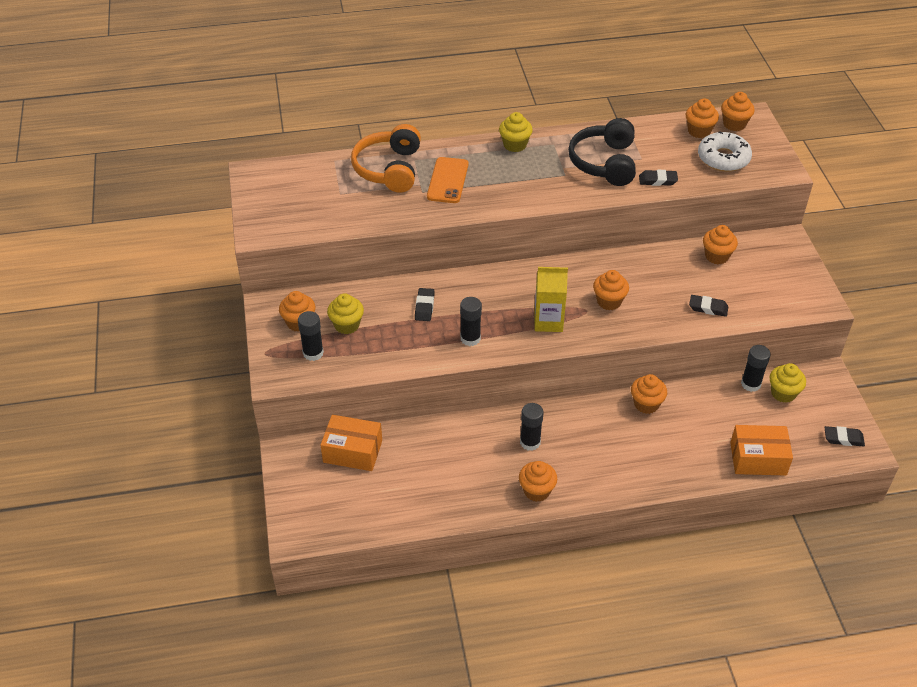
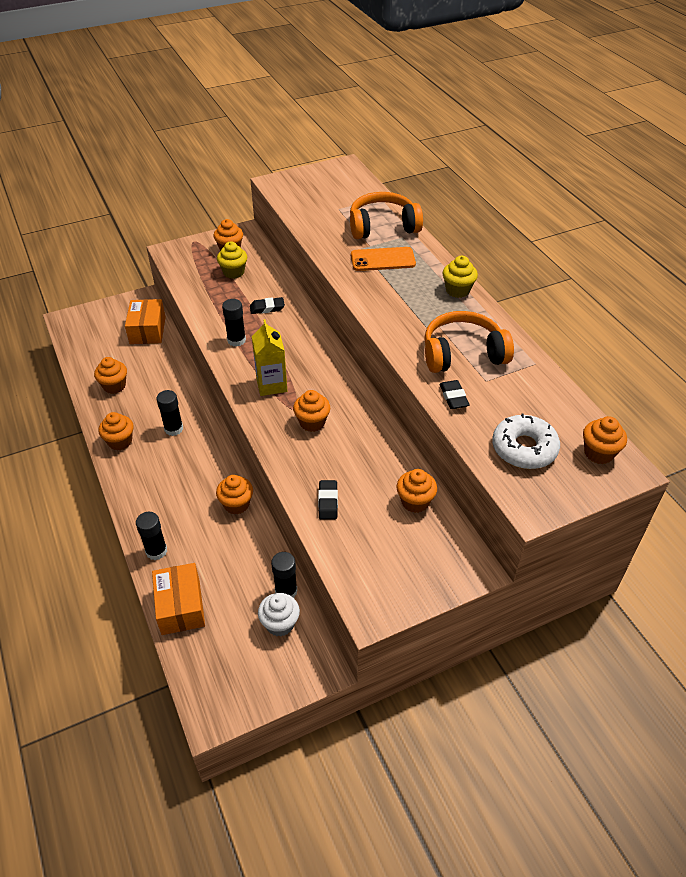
camera: 75 degrees right, 0 degrees up
(313, 353) = (199, 262): black glue stick -> black glue stick (156, 551)
(604, 163) = (462, 354): black headphones -> orange headphones
(699, 131) = (564, 422): orange cupcake -> orange cupcake (114, 386)
(783, 393) = (280, 624): yellow cupcake -> white cupcake
(843, 438) = (223, 690): black eraser -> none

